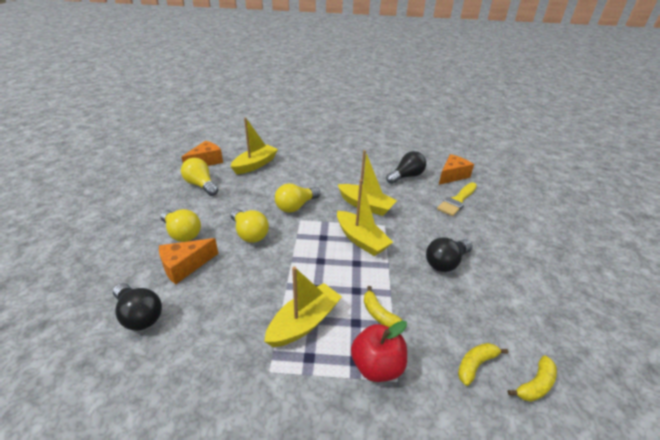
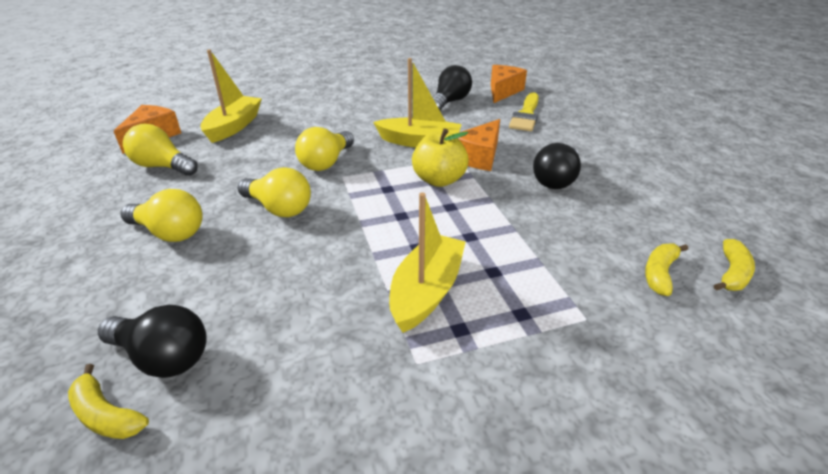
camera: 20 degrees left, 0 degrees up
(185, 266) = (201, 272): orange cheese -> orange cheese (479, 157)
(361, 240) = (439, 180): yellow boat -> yellow apple
(377, 366) = (552, 311): red apple -> none
(379, 314) = (516, 254): yellow banana -> yellow banana (106, 415)

